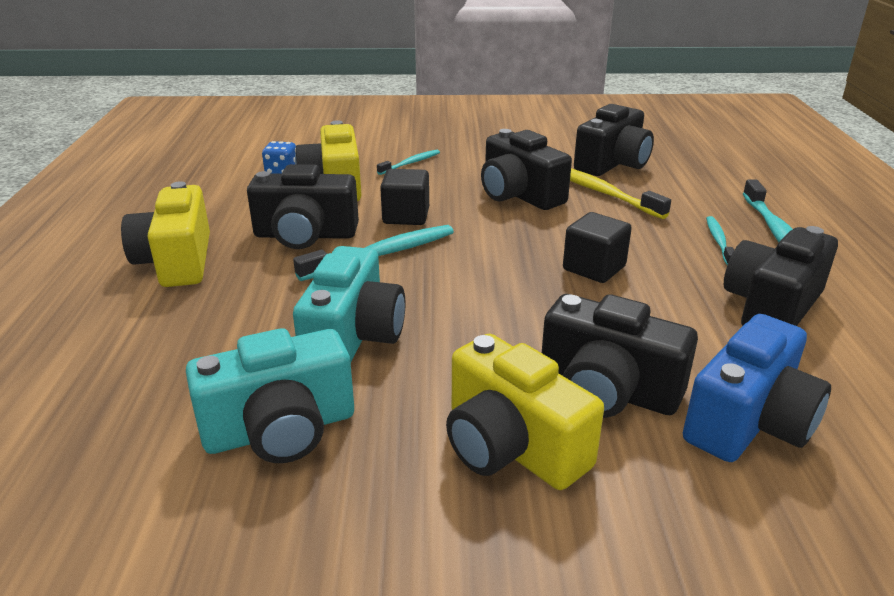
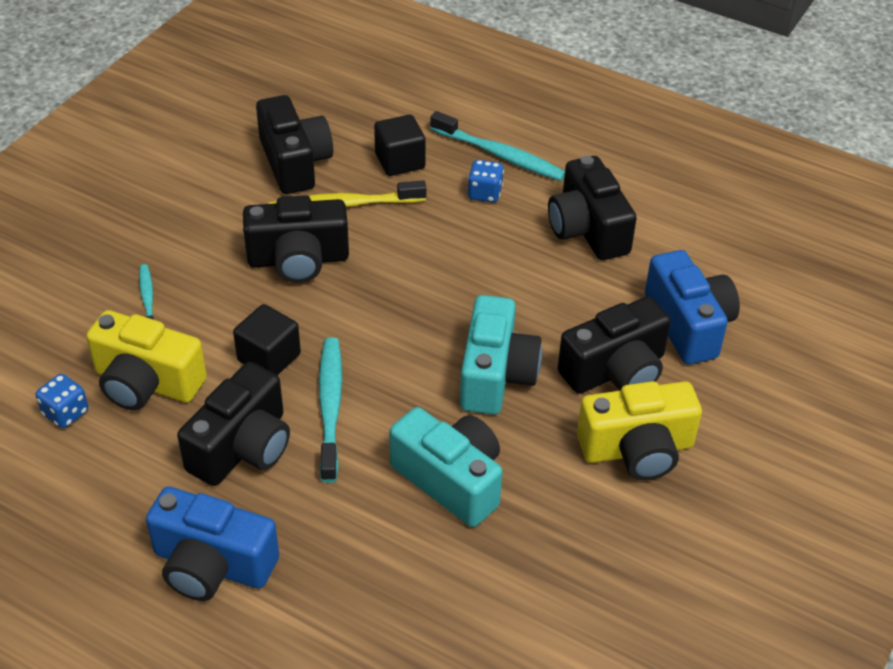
camera: 60 degrees left, 15 degrees up
(177, 261) = (212, 565): yellow camera -> blue camera
(280, 429) = (538, 566): turquoise camera -> turquoise camera (496, 375)
(594, 268) = (465, 287): black cube -> black cube (400, 161)
(718, 241) = (484, 193): turquoise toothbrush -> blue dice

